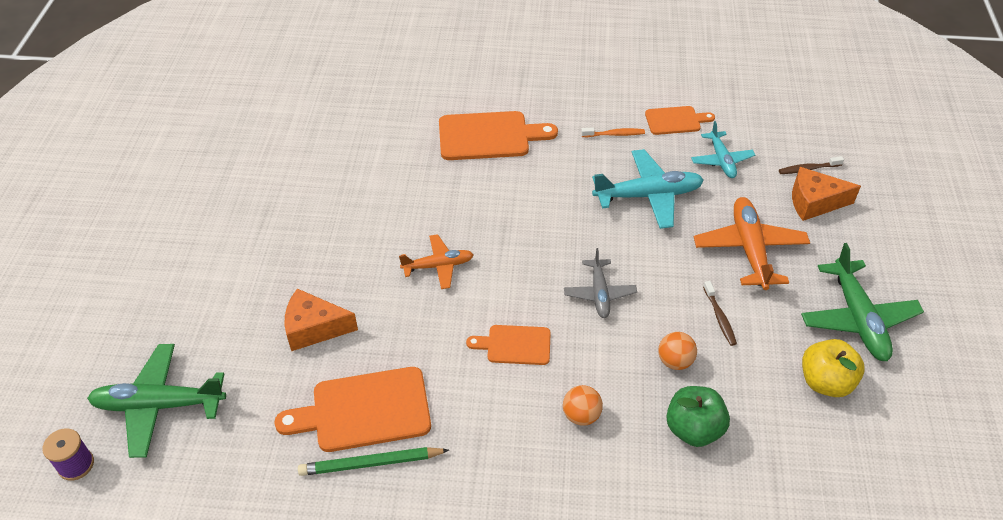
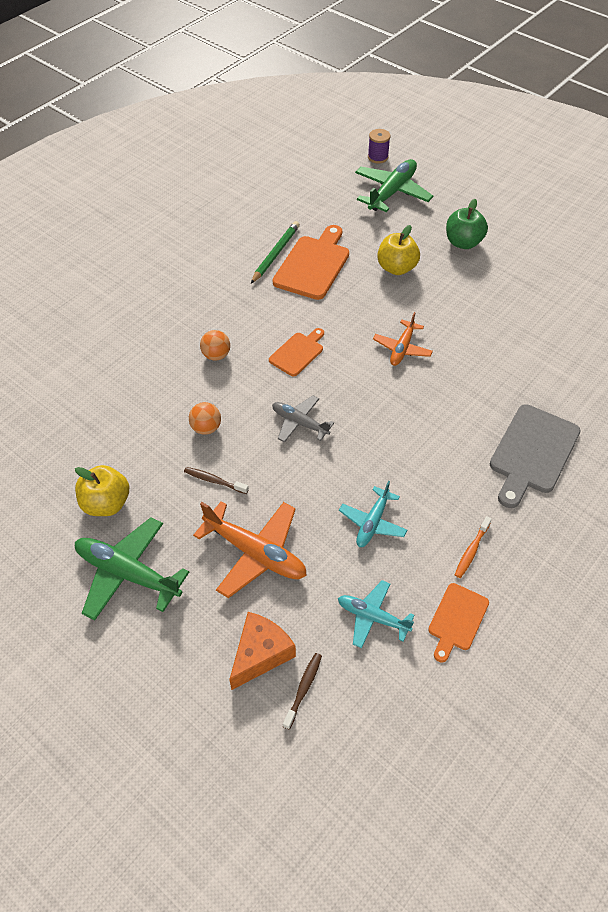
camera: 125 degrees right, 5 degrees up
(314, 328) = (396, 268): orange cheese -> yellow apple
(489, 136) = (532, 453): orange cutting board -> grey cutting board
(648, 196) = (372, 523): turquoise plane -> turquoise plane, size x0.61
(693, 429) = (152, 403): green apple -> green apple (463, 242)

